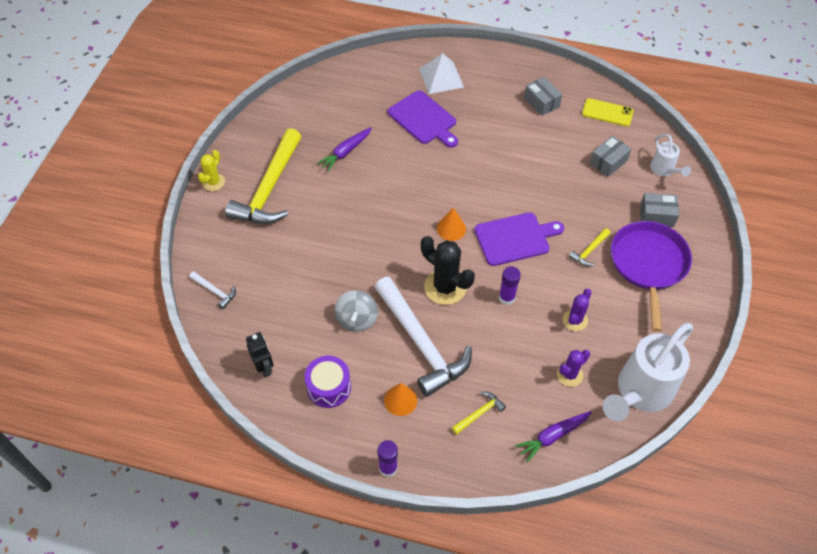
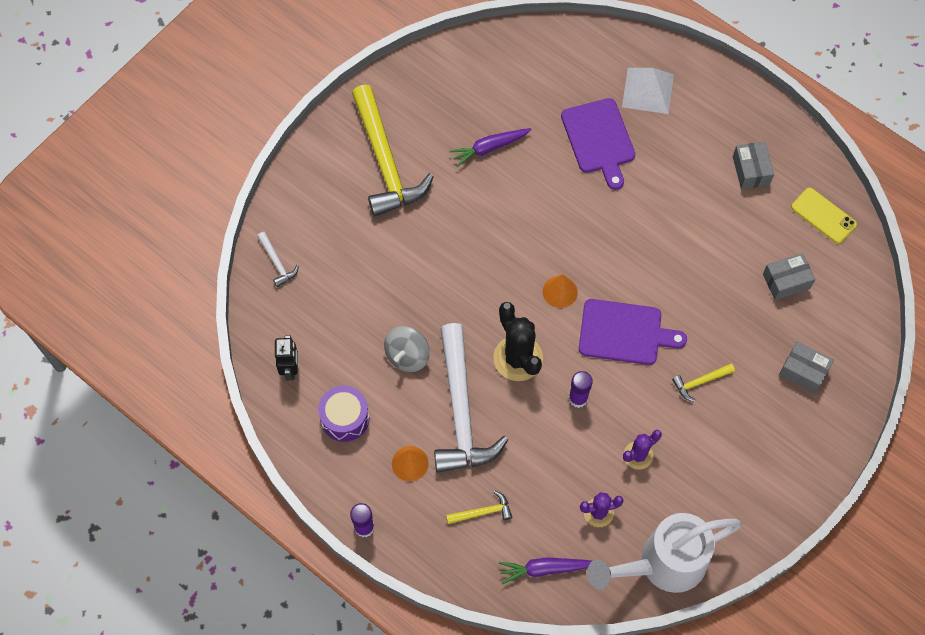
camera: 25 degrees right, 10 degrees up
(213, 182) = (329, 129): yellow cactus -> none
(269, 188) = (385, 161): yellow hammer -> yellow hammer turned 60 degrees counterclockwise
(648, 264) = (758, 426): purple pan -> none
(664, 170) = (847, 319): white watering can -> none

